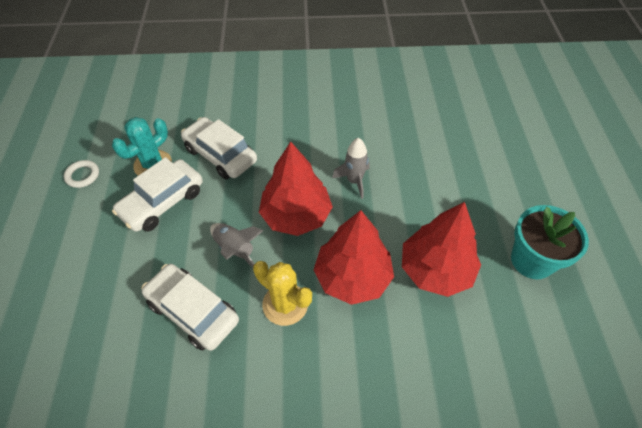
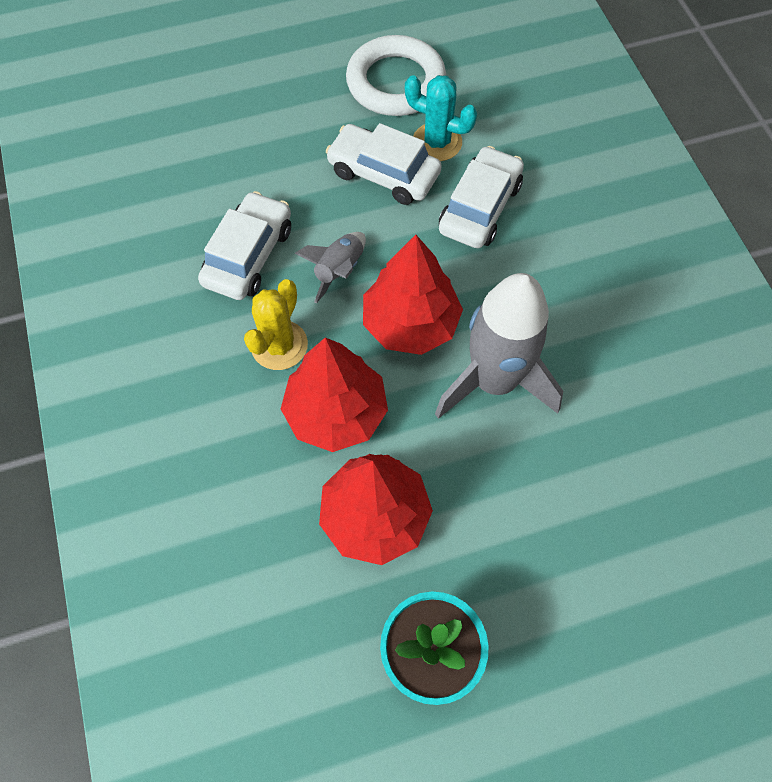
camera: 75 degrees right, 10 degrees up
(82, 175) = (395, 82): white ring -> white ring, size x2.36
(354, 181) = (494, 381): grey rocket -> grey rocket, size x2.05

